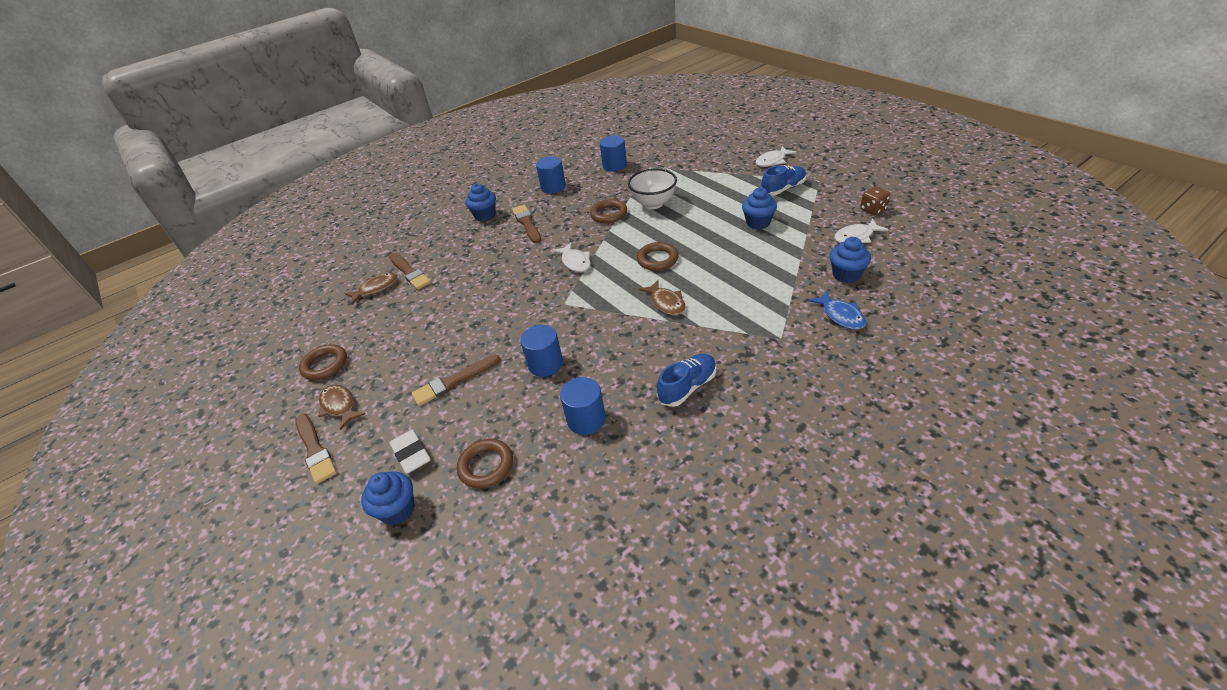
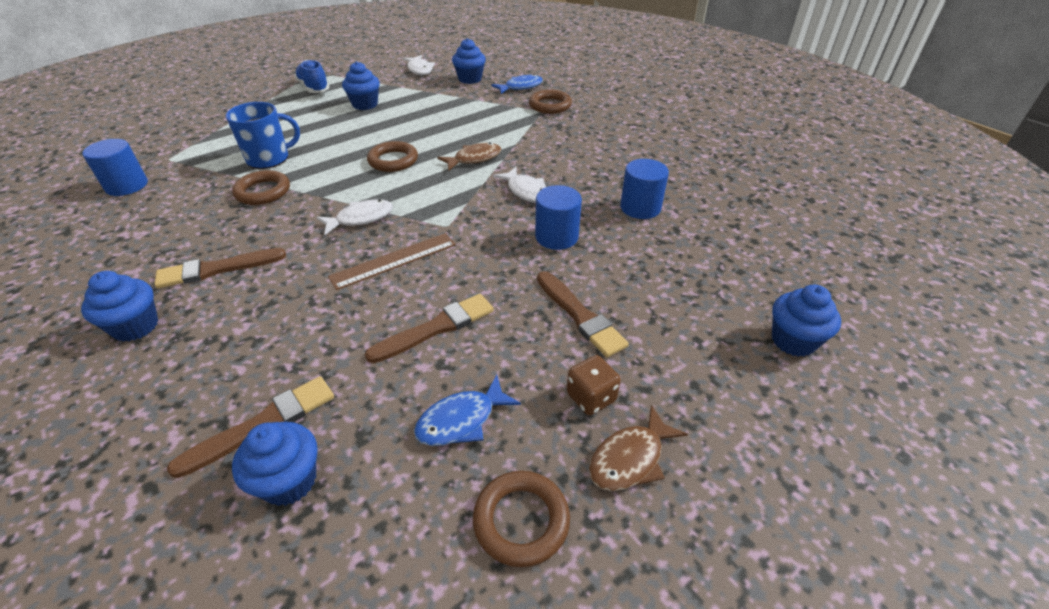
camera: 95 degrees left, 0 degrees up
(315, 450) = (726, 471): brown brush -> brown brush (436, 328)
(376, 289) = (289, 481): brown fish -> blue cupcake
(389, 337) = (461, 420): none -> blue fish
(411, 454) = (710, 341): white eraser -> none
(486, 466) = (713, 272): brown ring -> brown ring (550, 105)
(526, 286) = (394, 260): none -> brown ruler
(553, 187) = (123, 245): blue cylinder -> none
(653, 203) = (269, 159): white bowl -> blue mug
(687, 387) = (597, 153): blue shoe -> none
(772, 161) = (252, 87): white fish -> white fish (526, 191)
(873, 209) = (384, 59): brown dice -> brown dice (591, 397)

